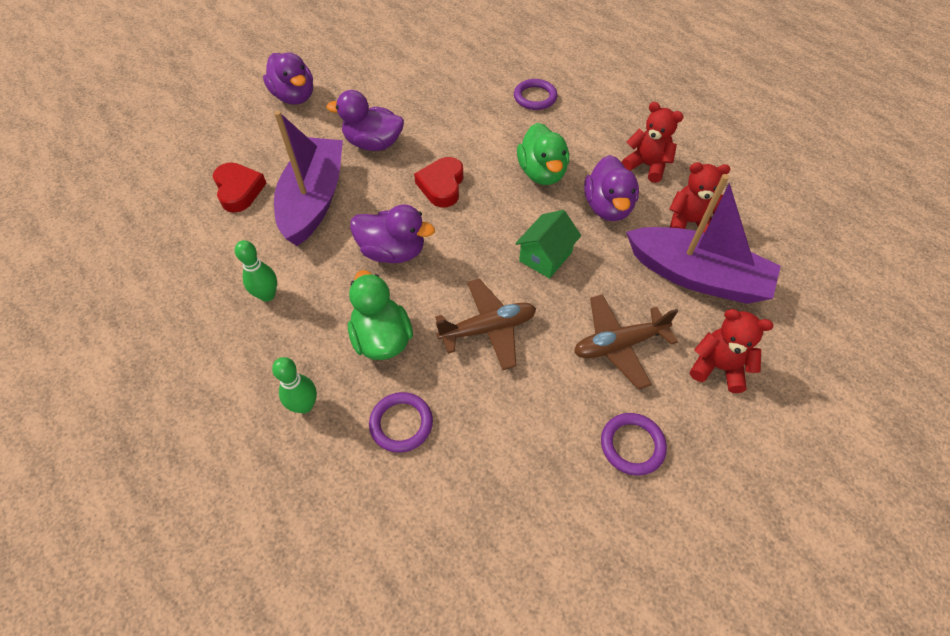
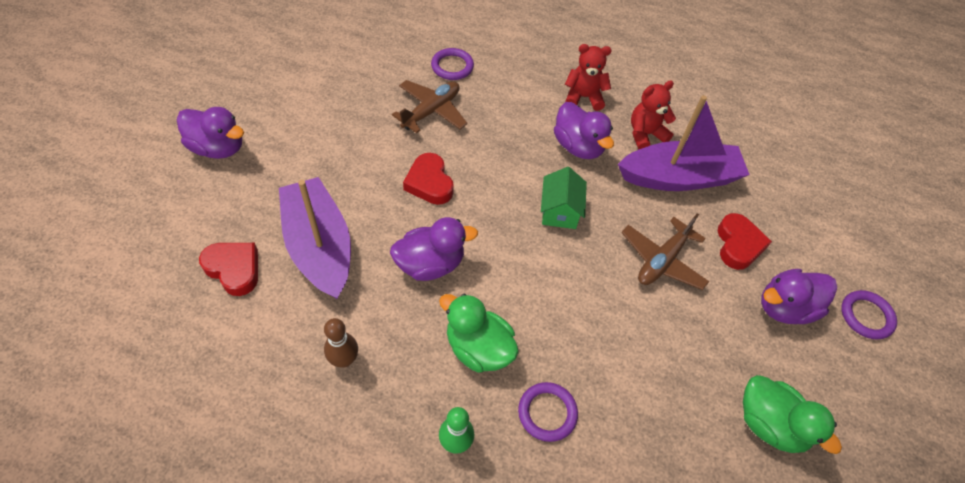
camera: 35 degrees left, 0 degrees up
(267, 295) = (344, 360): green bowling pin -> brown bowling pin
(373, 143) = (336, 167): purple duck -> purple duck (785, 308)
(488, 329) = (558, 295): brown plane -> brown plane (431, 111)
(542, 173) = (506, 136): green duck -> green duck (769, 424)
(632, 445) = (722, 336): purple ring -> purple ring (866, 316)
(718, 367) = (738, 245): red teddy bear -> red heart

